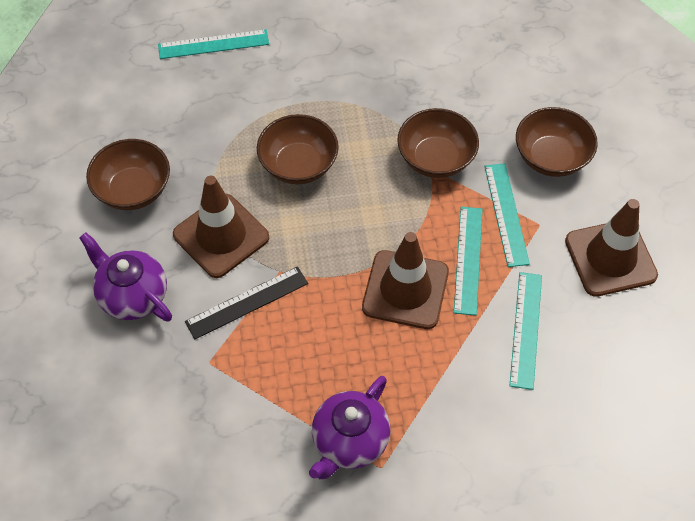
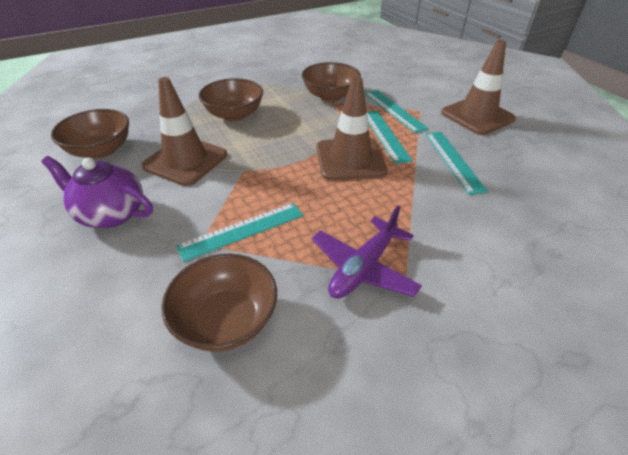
camera: 20 degrees left, 15 degrees down
(213, 44) = (150, 75): turquoise ruler -> turquoise ruler (242, 230)
(247, 302) = (222, 194): black ruler -> none
(349, 441) = (363, 267): purple teapot -> purple plane
(551, 157) = (403, 83): brown bowl -> brown bowl (226, 320)

